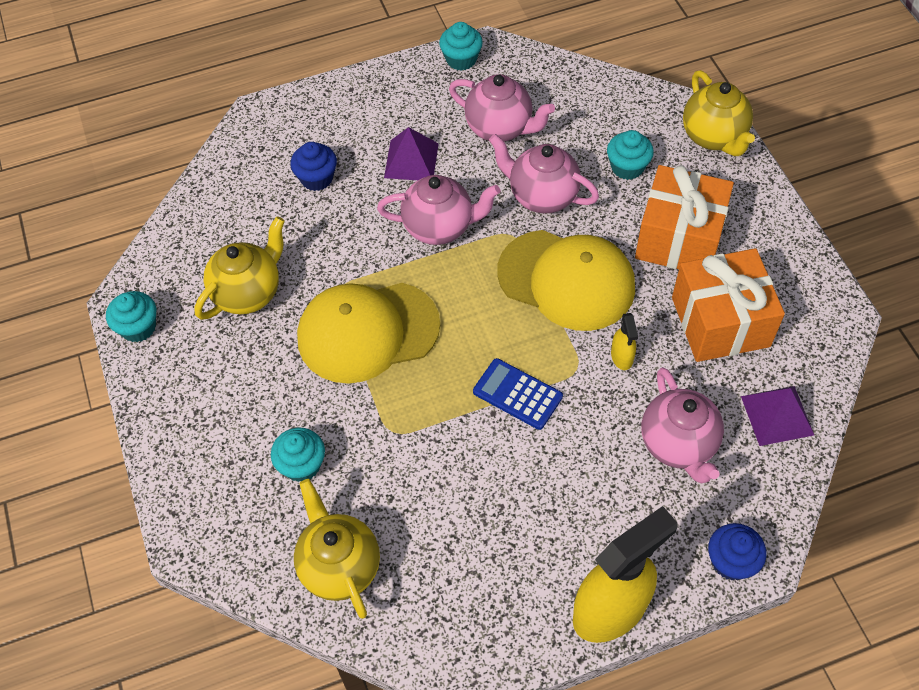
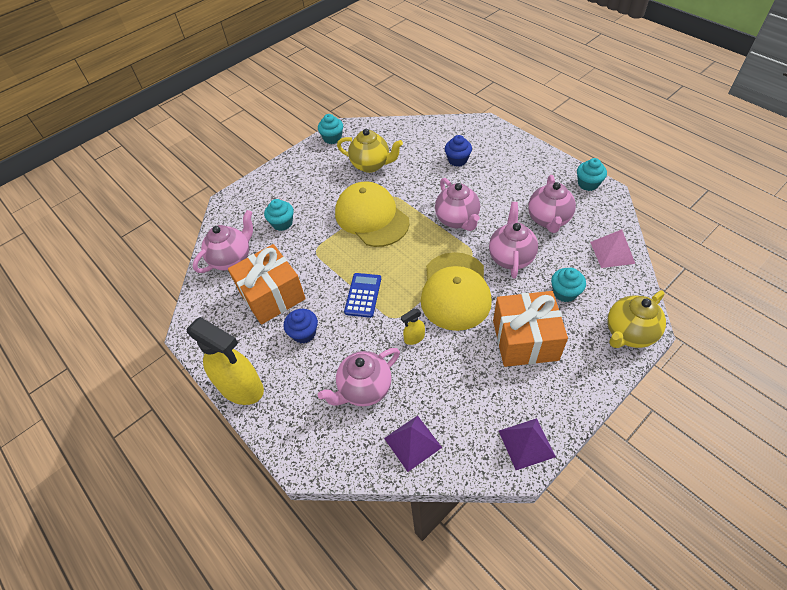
camera: 70 degrees right, 5 degrees down
(339, 566) = (232, 259): yellow teapot -> pink teapot
(411, 160) = (496, 191): purple pyramid -> purple pyramid (526, 443)
(589, 93) = (612, 252): none -> pink pyramid
(720, 322) = (470, 385): orange gift -> orange gift (272, 295)
(731, 561) = (292, 445): blue cupcake -> blue cupcake (304, 333)

